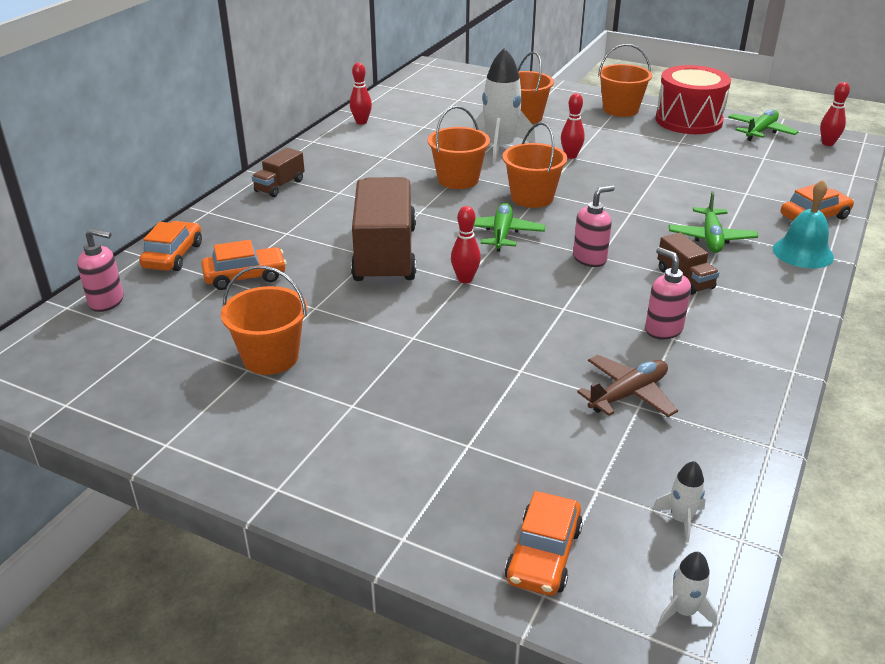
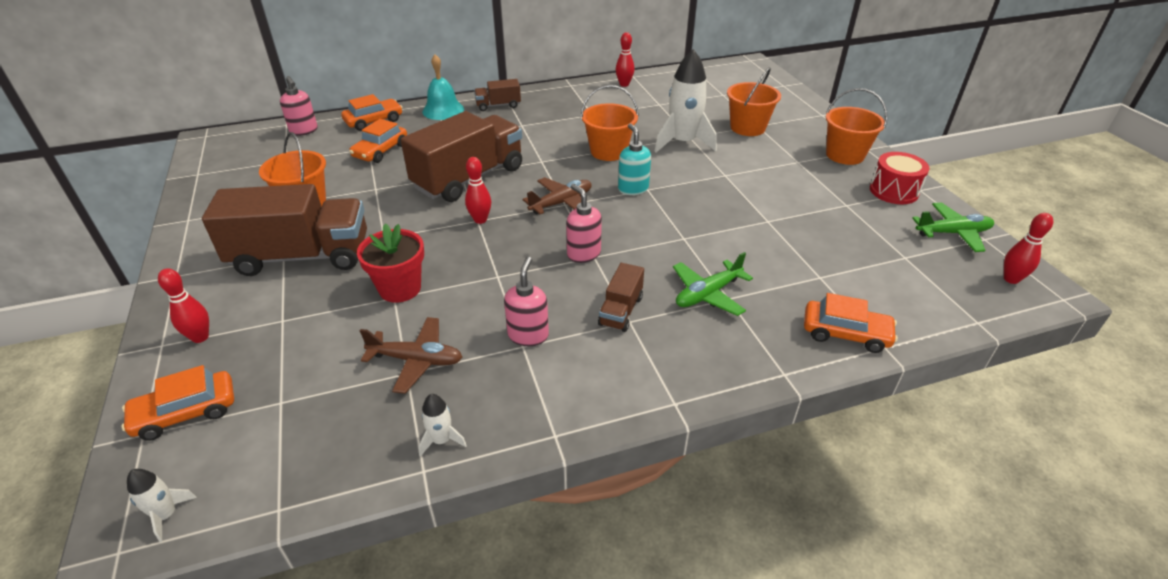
camera: 45 degrees right, 5 degrees up
(245, 276) = (380, 151): orange car -> orange car turned 90 degrees clockwise
(371, 394) = (302, 256): none -> brown truck
(501, 234) = (561, 203): green plane -> brown plane
(511, 361) = (400, 288): none -> red flower pot
(532, 197) = (633, 189): orange bucket -> turquoise soap dispenser
(570, 156) = (724, 173): red bowling pin -> red bowling pin (200, 337)
(590, 259) = (583, 254): pink soap dispenser -> pink soap dispenser turned 135 degrees counterclockwise
(681, 519) = (278, 462): white rocket -> white rocket (442, 440)
(688, 120) = (893, 191): red drum -> red drum, size x0.64
(802, 252) = (766, 355): turquoise bell -> turquoise bell (443, 110)

